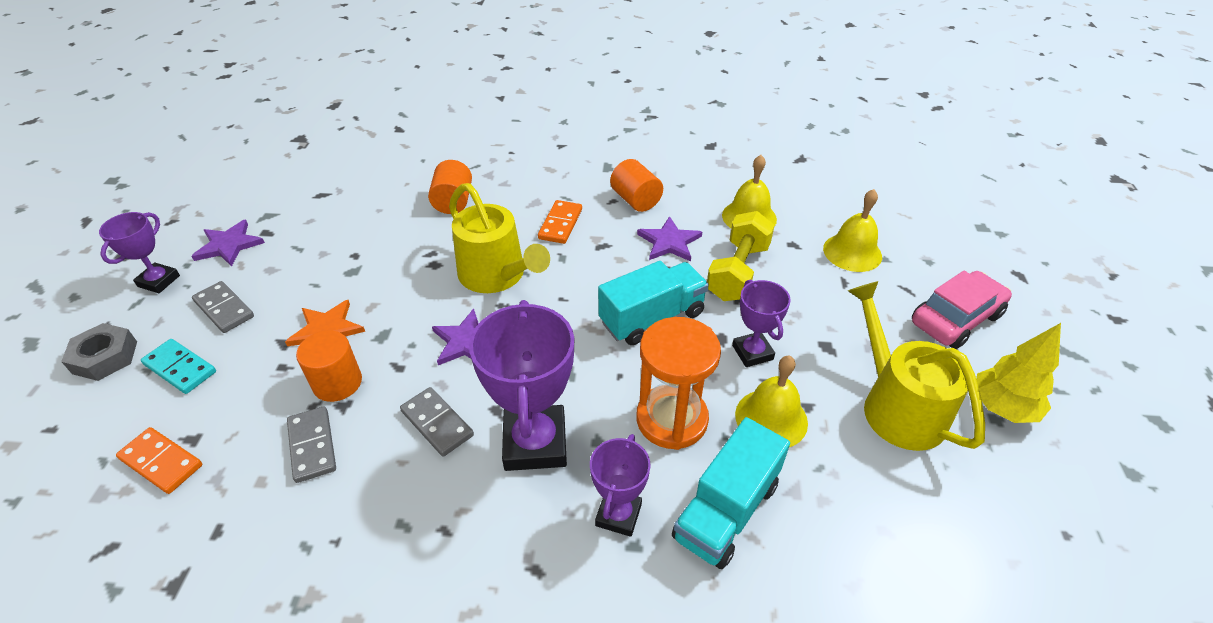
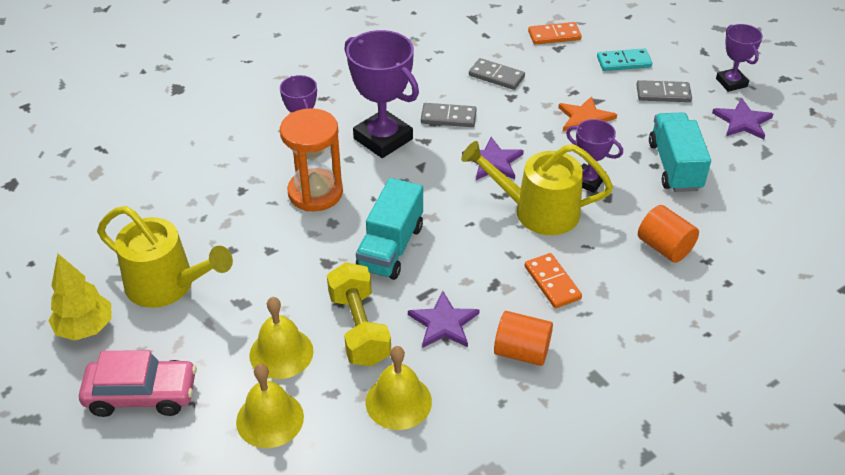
camera: 140 degrees right, 0 degrees up
(105, 357) = (670, 44): grey nut -> none
(337, 383) = (531, 102): orange cylinder -> none
(726, 510) = (246, 167): turquoise truck -> turquoise truck (675, 166)
(752, 352) = (295, 265): purple trophy -> purple trophy (588, 181)
(771, 418) = (252, 228): yellow bell -> yellow bell (281, 353)
(955, 319) = (142, 395): pink car -> pink car turned 105 degrees counterclockwise

